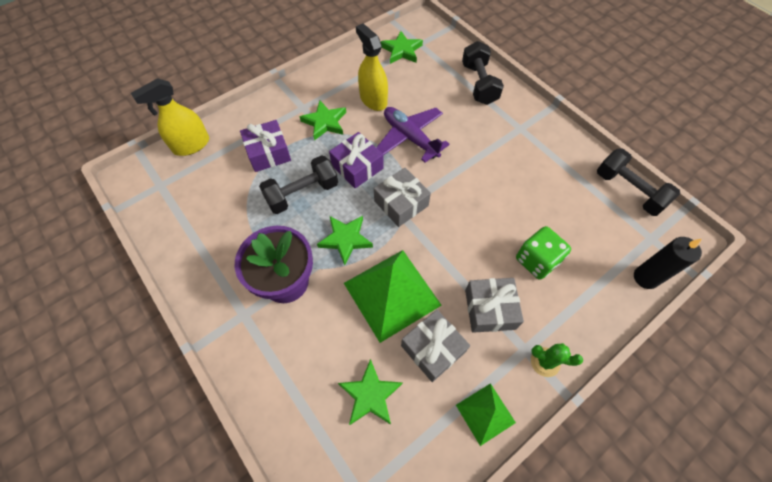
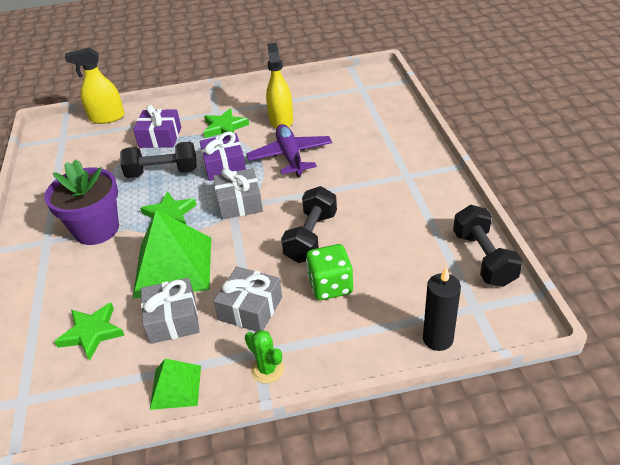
camera: 30 degrees right, 20 degrees down
(401, 50) = (339, 90): green star -> none
(479, 84) = (394, 131): black dumbbell -> black dumbbell (311, 237)

